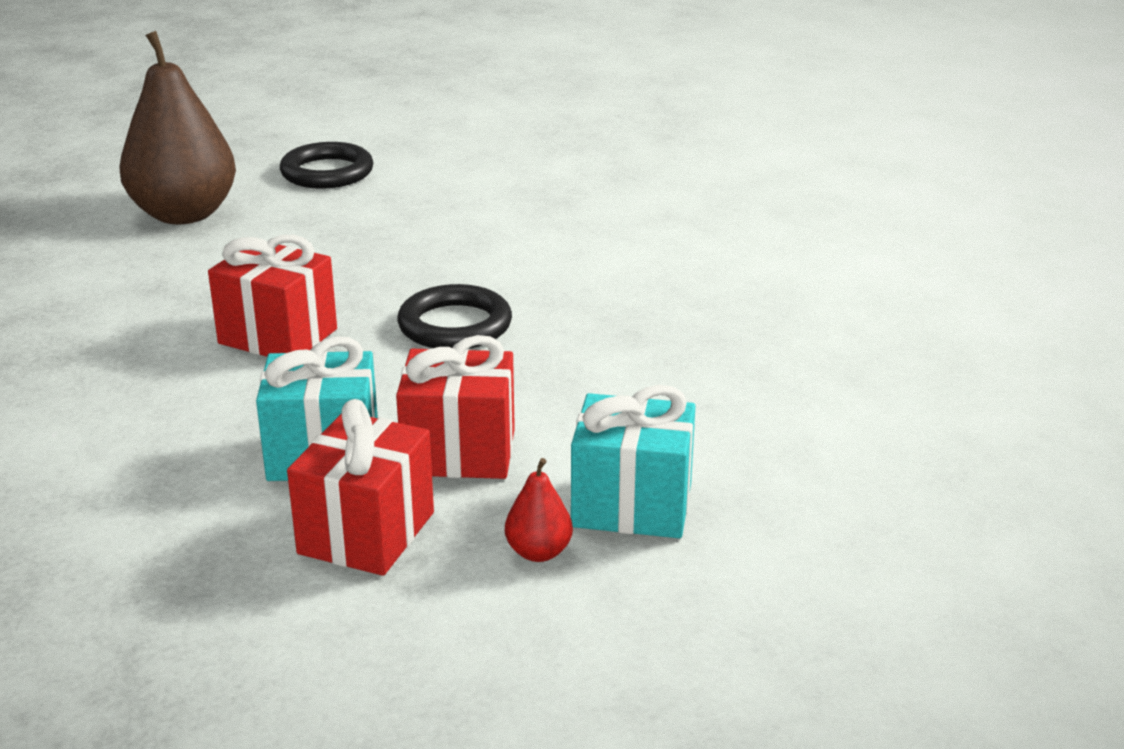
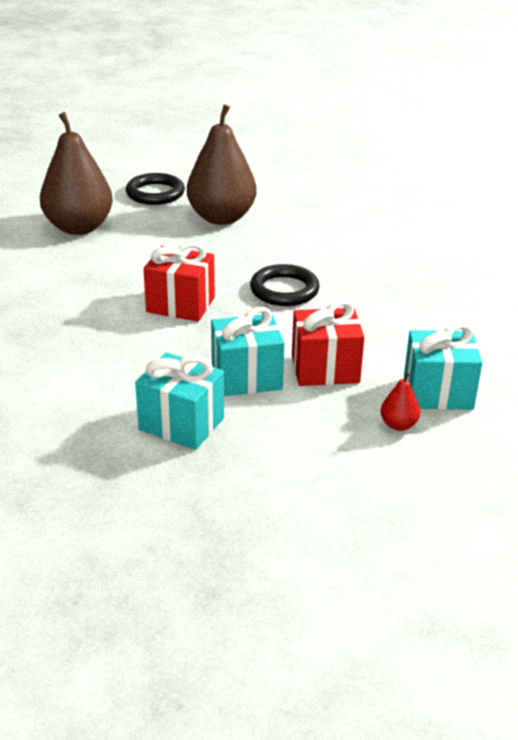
camera: 10 degrees left, 5 degrees up
(180, 519) = (181, 424): none -> turquoise gift
(366, 533) = (295, 422): red gift -> none
(411, 213) = (221, 218): none -> brown pear

